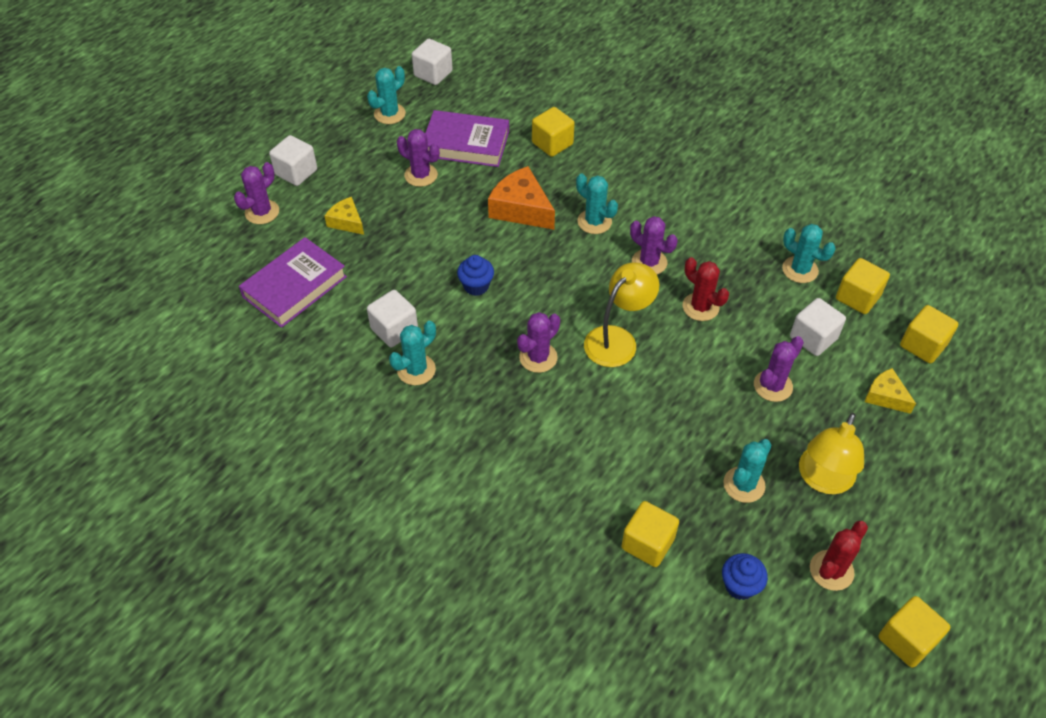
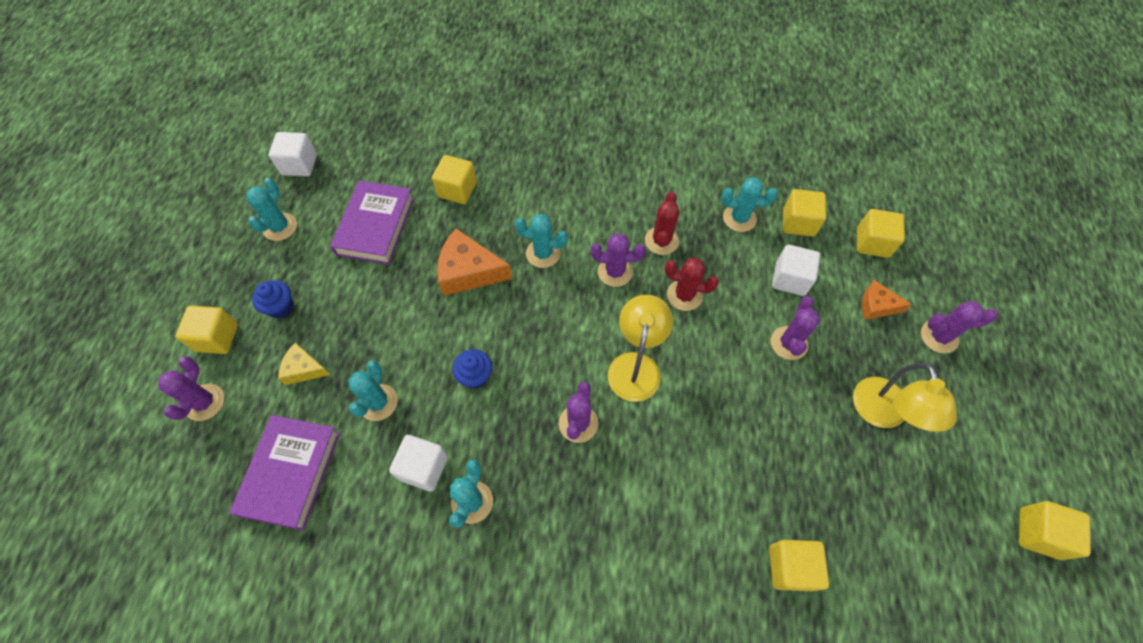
camera: 30 degrees left, 10 degrees up
(296, 172) = (217, 337): white cube -> yellow cube
(421, 175) = (350, 280): purple cactus -> purple cactus (939, 337)
(466, 144) = (375, 226): purple book -> purple book turned 60 degrees counterclockwise
(740, 585) = (888, 563): blue cupcake -> blue cupcake (281, 307)
(744, 485) = (828, 456): turquoise cactus -> turquoise cactus (378, 402)
(831, 570) = (944, 501): red cactus -> red cactus (661, 241)
(885, 396) = (876, 306): yellow cheese -> orange cheese

